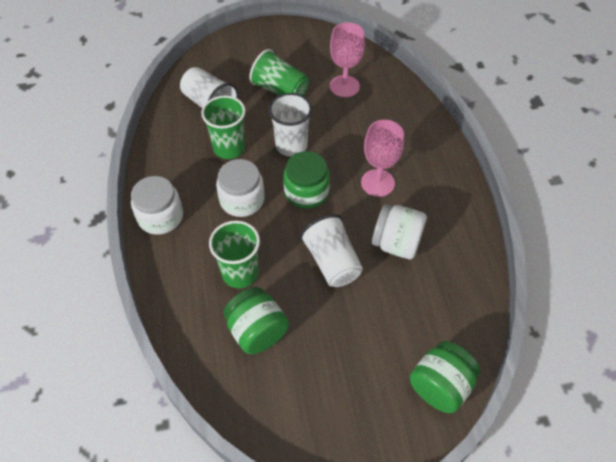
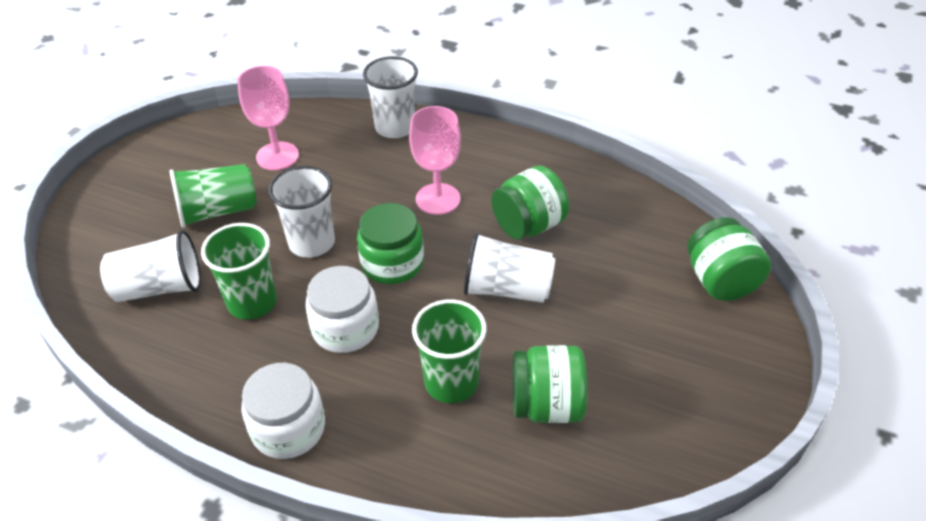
camera: 55 degrees left, 10 degrees down
(396, 243) = (528, 225): white jar -> green jar
(421, 124) = (395, 127): none -> white cup

